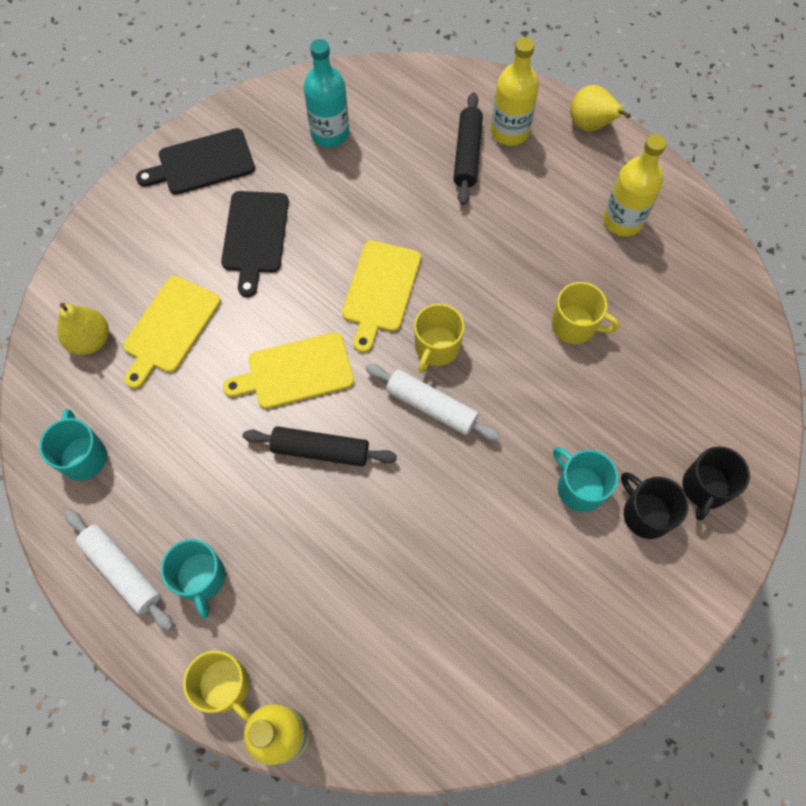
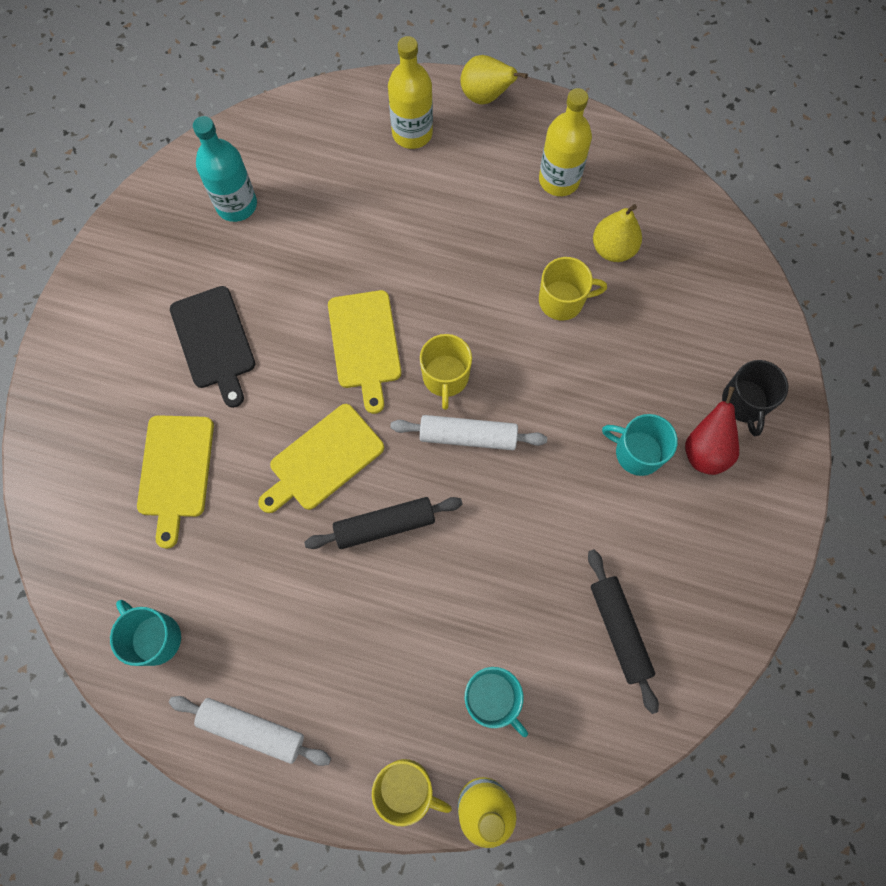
camera: 25 degrees left, 5 degrees up
(90, 340) = (100, 519): yellow pear -> yellow pear (613, 249)
(201, 578) = (332, 699): turquoise mug -> turquoise mug (492, 698)
(202, 163) = (121, 288): black cutting board -> none
(467, 154) = (382, 172): black rolling pin -> black rolling pin (619, 630)
(645, 514) = (705, 450): black mug -> red pear

